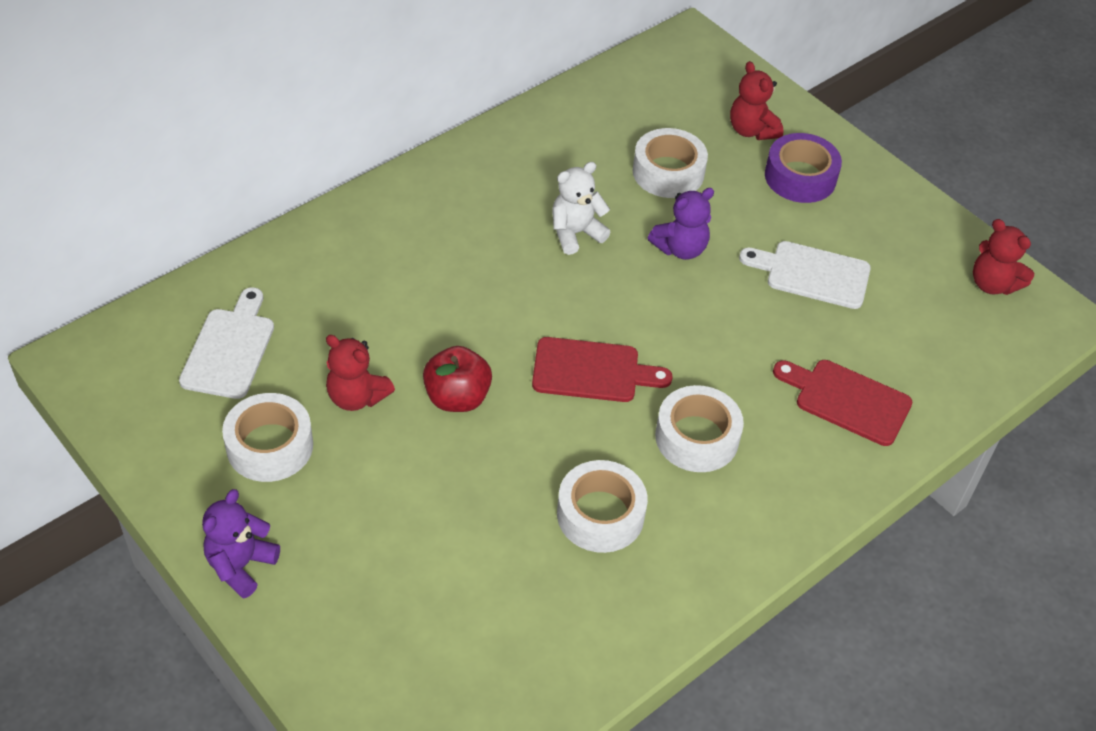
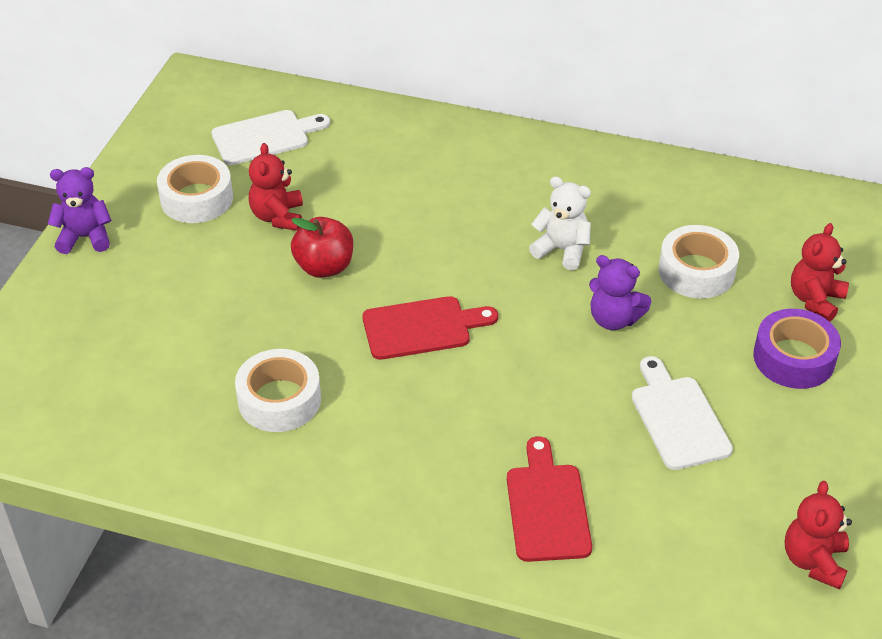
camera: 60 degrees right, 5 degrees down
(592, 371) = (422, 328): red cutting board -> red cutting board turned 75 degrees counterclockwise
(697, 437) = (410, 423): white tape -> none

